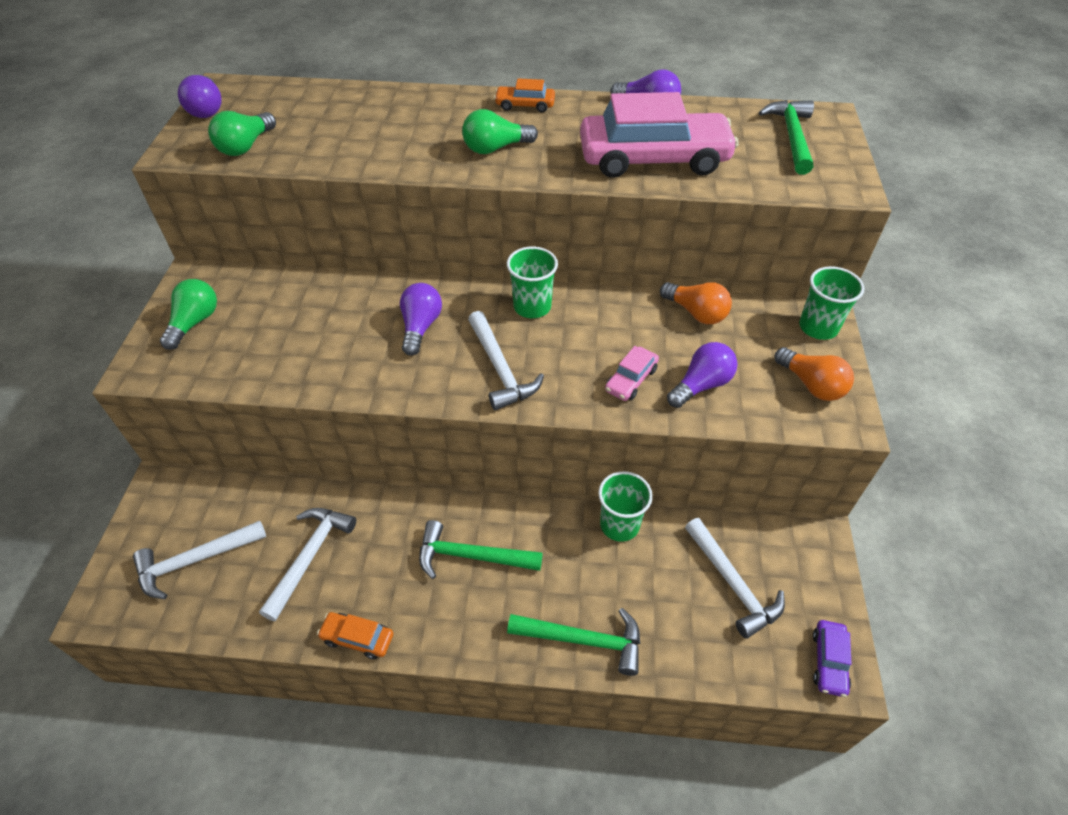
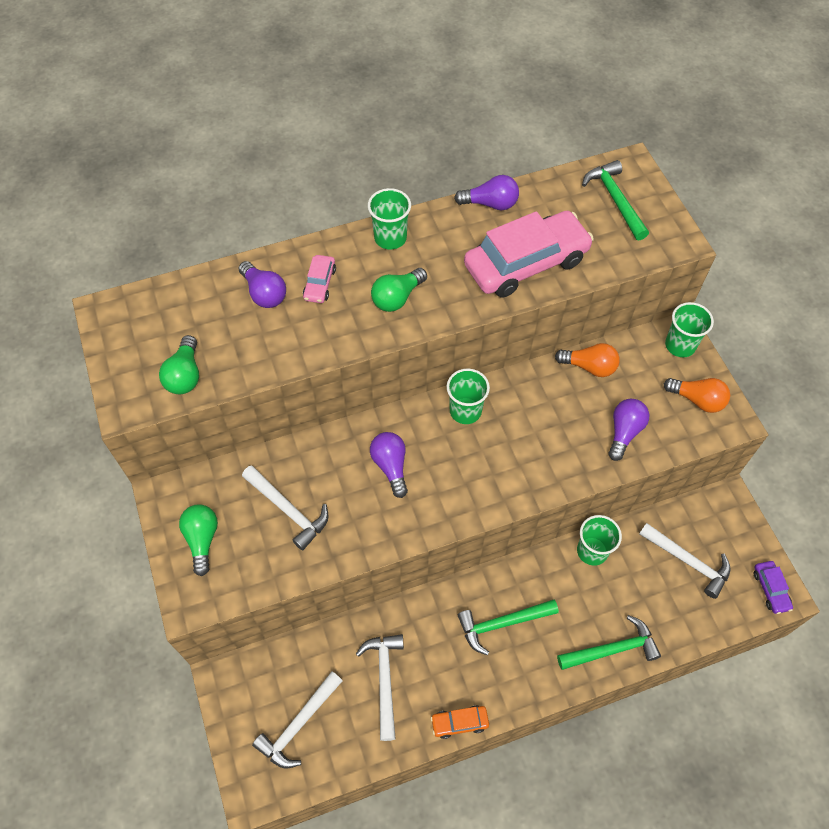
camera: 25 degrees left, 10 degrees up
(207, 109) = (114, 344): purple light bulb -> purple light bulb (264, 293)
(500, 369) = (475, 479): white hammer -> white hammer (288, 510)
(525, 105) = (390, 238): orange car -> green cup
(631, 380) = (573, 448): pink car -> pink car (319, 284)

